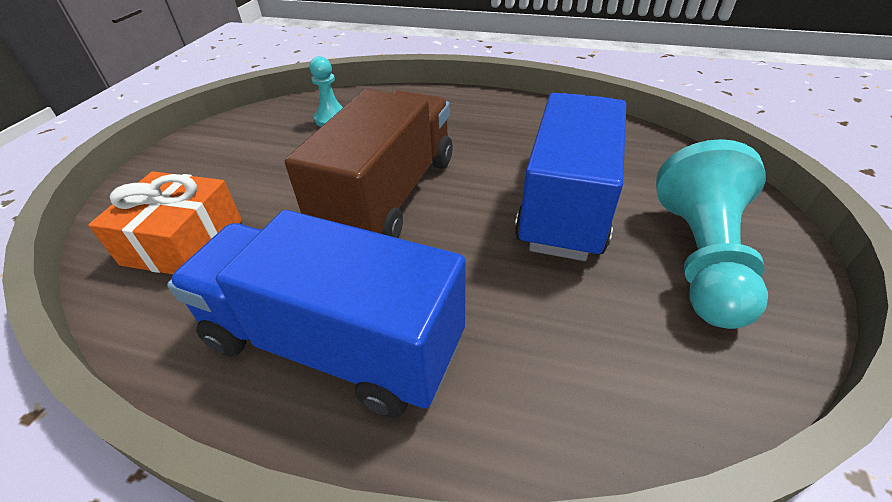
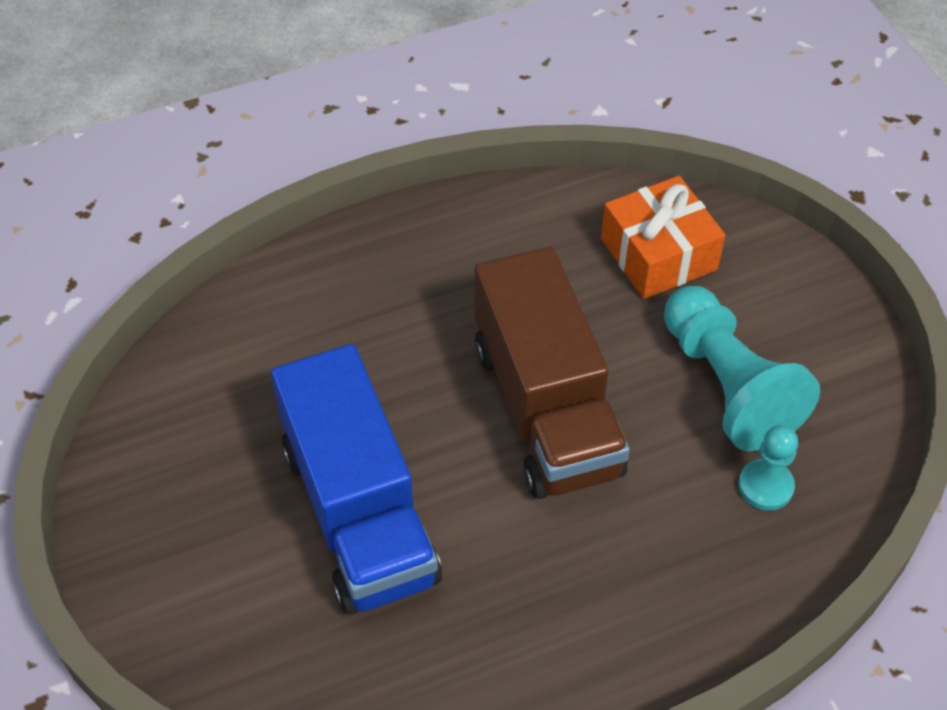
camera: 140 degrees right, 10 degrees up
(333, 343) = (438, 263): blue truck -> none
(700, 257) = (196, 511): turquoise pawn -> turquoise pawn (727, 386)

